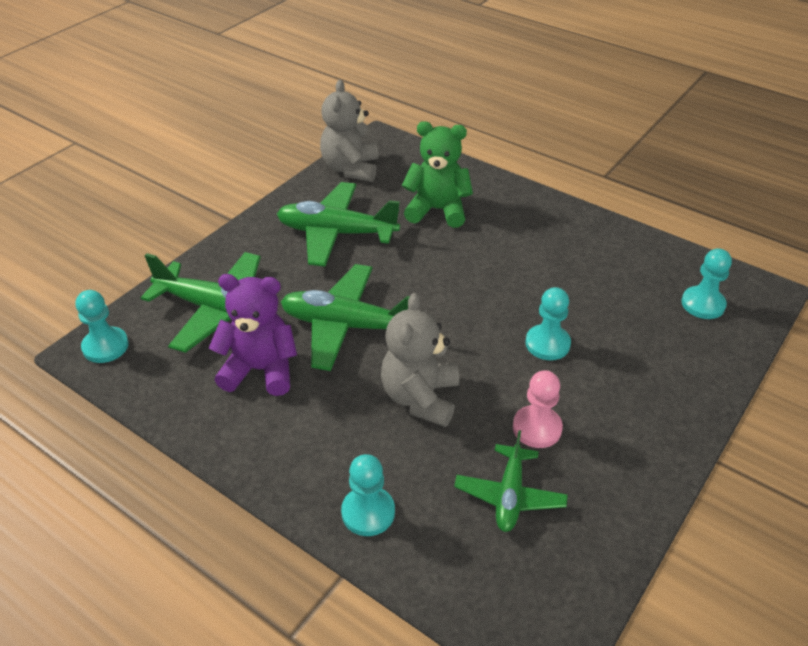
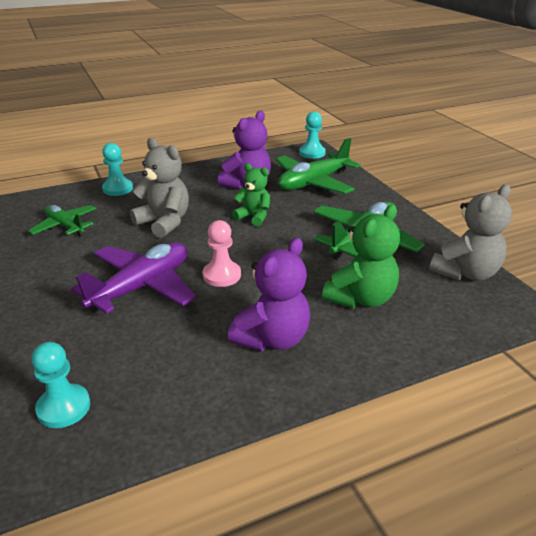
camera: 120 degrees right, 10 degrees down
(347, 326) = (254, 217): green plane -> green teddy bear
(351, 169) = (466, 273): grey teddy bear -> grey teddy bear turned 105 degrees clockwise
(531, 237) = (272, 338): none -> purple teddy bear
(537, 428) = (87, 252): pink pawn -> pink pawn (222, 275)
(547, 344) = (142, 287): turquoise pawn -> purple plane

